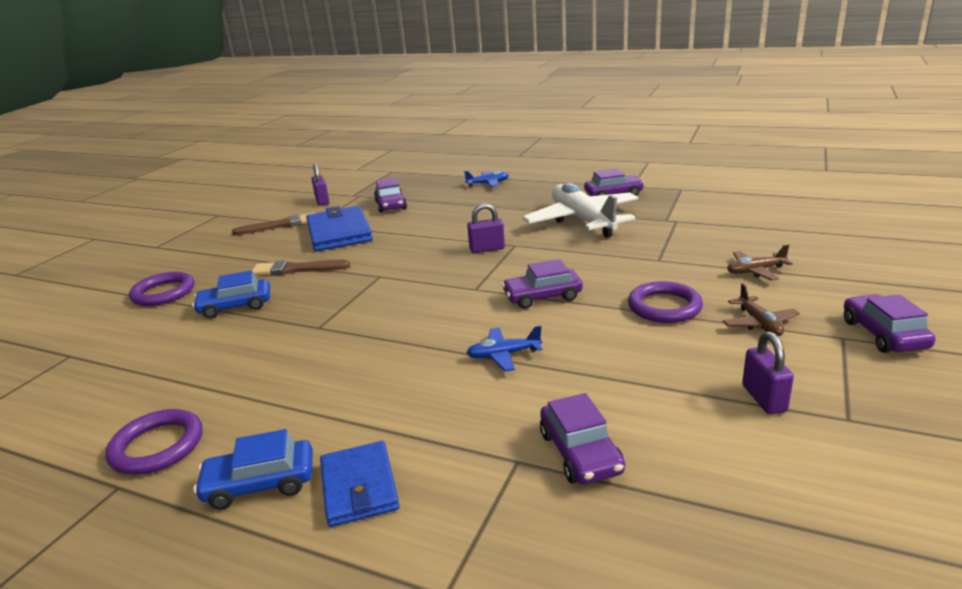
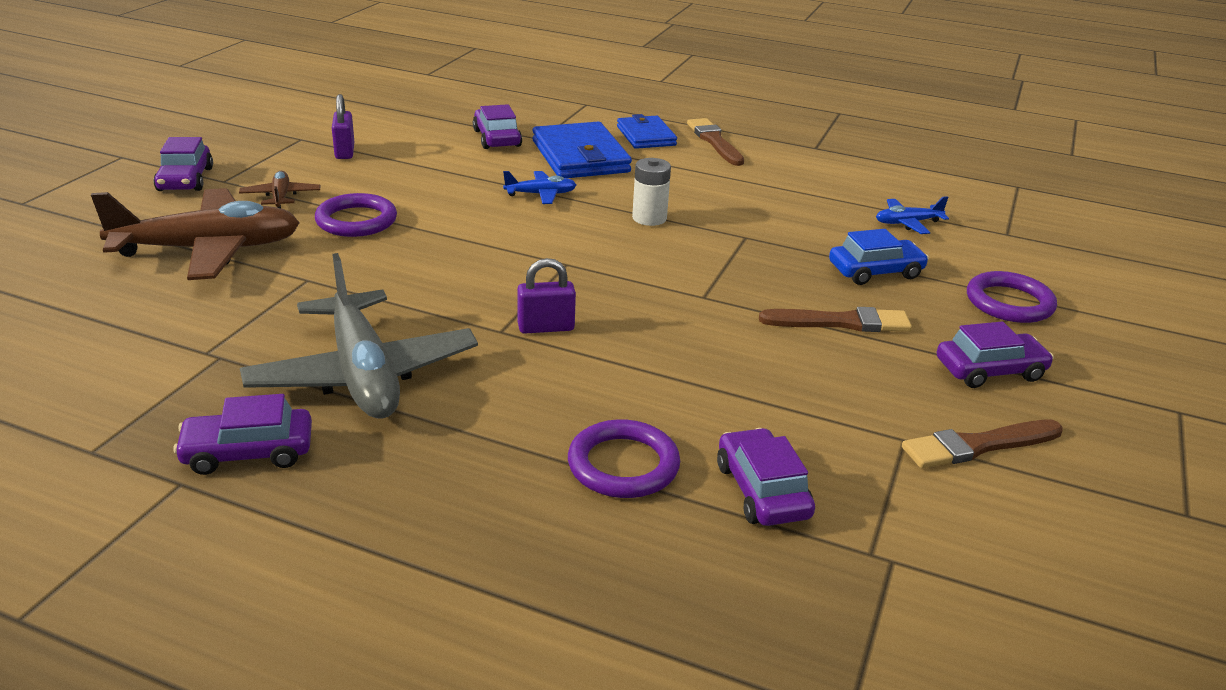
camera: 175 degrees right, 5 degrees up
(157, 446) = (812, 163): purple ring -> purple ring (623, 465)
(260, 484) = (715, 142): blue car -> brown brush
(322, 201) = (955, 538): purple padlock -> none
(339, 233) = (827, 402): blue wallet -> blue wallet (580, 157)
(398, 337) = (649, 218): none -> white battery
(488, 183) = (524, 560): blue plane -> blue plane (907, 223)
(542, 297) = (485, 245): purple car -> purple car (990, 370)
(582, 220) = (363, 374): white plane -> grey plane
(755, 271) = (208, 249): brown plane -> brown plane, size x2.23

